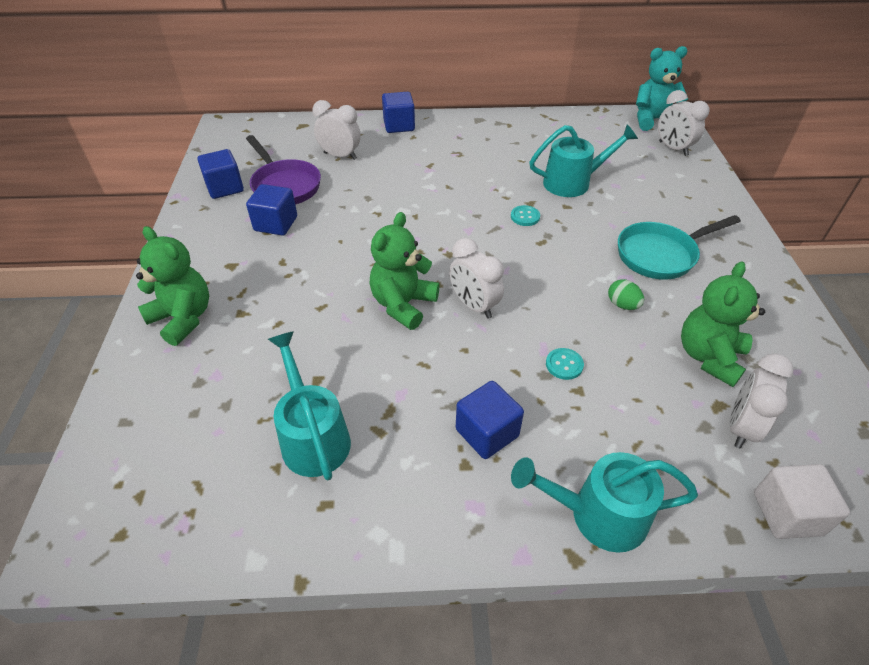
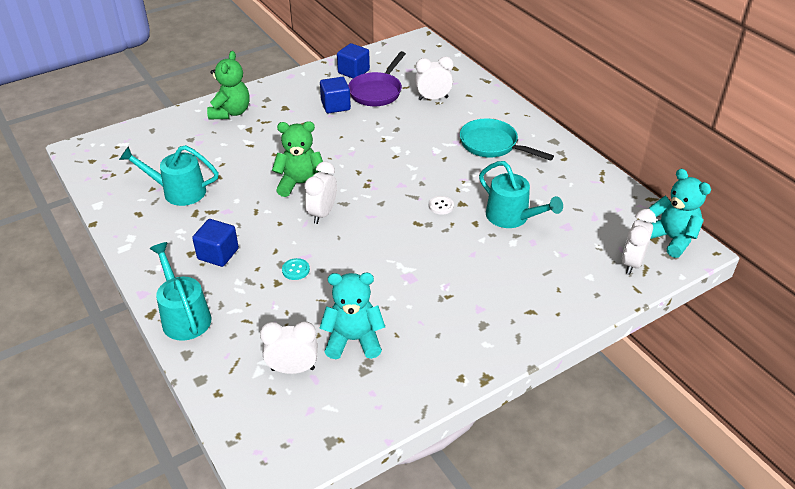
camera: 60 degrees right, 5 degrees down
(313, 436) = (178, 191): turquoise watering can -> turquoise watering can turned 120 degrees counterclockwise
(340, 156) = (433, 98): white clock -> white clock turned 90 degrees counterclockwise
(399, 125) = (500, 107): blue cube -> none
(525, 217) = (441, 206): turquoise button -> white button
(622, 305) = (377, 283): green egg -> none
(660, 255) = (456, 290): turquoise pan -> turquoise pan (492, 145)
(709, 357) = (353, 340): green teddy bear -> turquoise teddy bear
(787, 513) = (230, 403): white cube -> none

